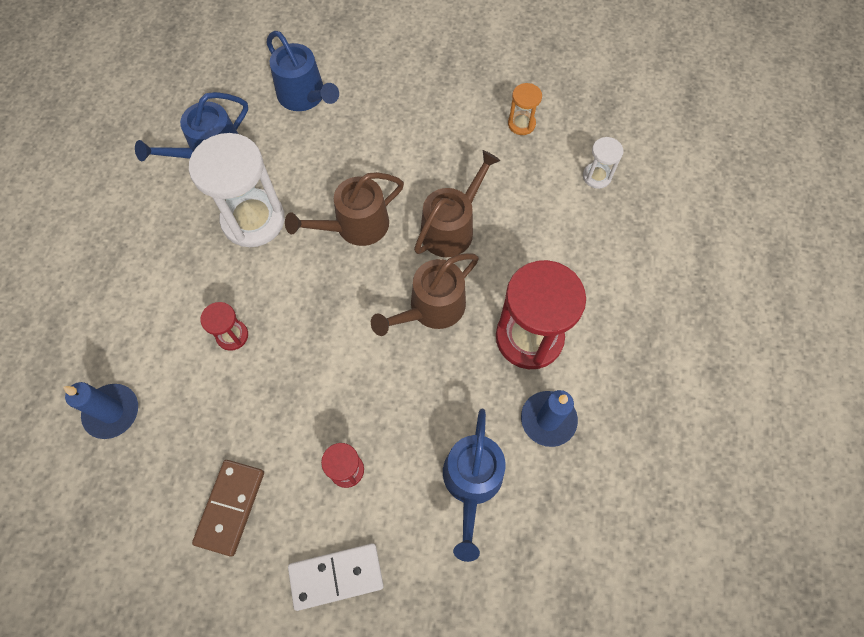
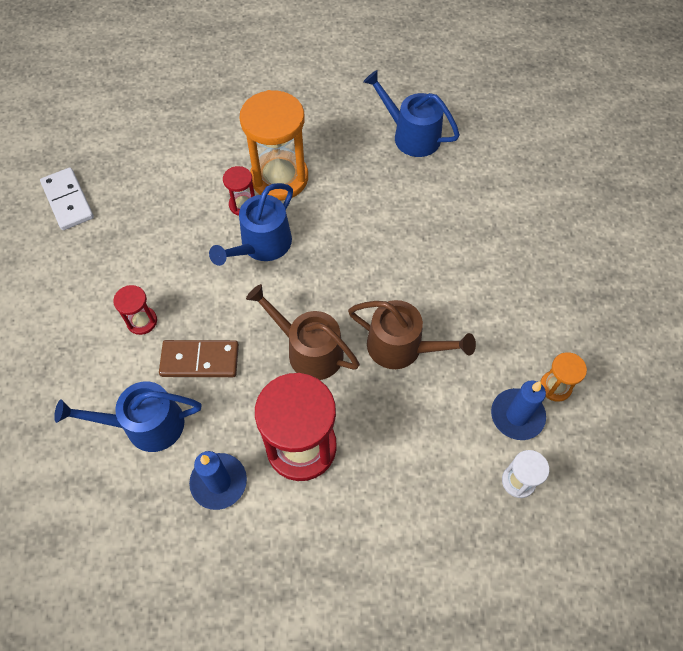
camera: 75 degrees right, 5 degrees down
(112, 412) = (162, 149): blue candle -> blue candle (517, 415)
(211, 290) = (279, 178): none -> orange hourglass
(230, 507) = (99, 248): brown domino -> brown domino (200, 360)
(253, 220) = (355, 186): white hourglass -> none
(304, 96) = (502, 185): blue watering can -> blue watering can (262, 245)
(336, 576) = (54, 337): white domino -> white domino (68, 201)
(356, 226) = (376, 265): brown watering can -> none

